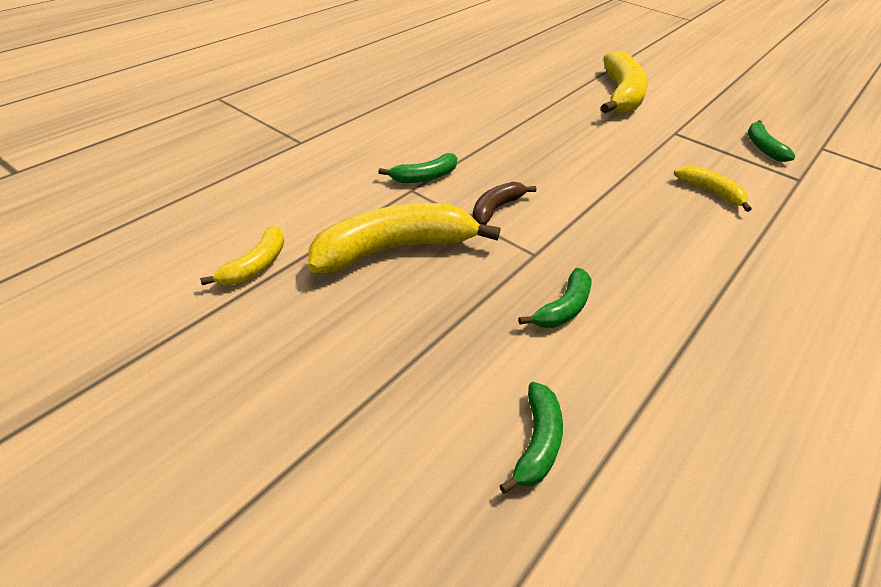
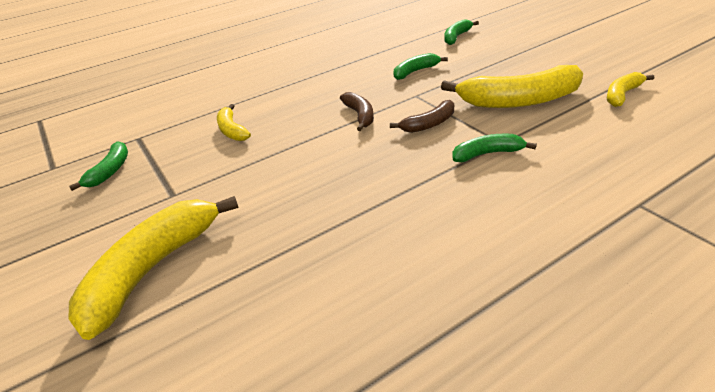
camera: 155 degrees left, 5 degrees down
(584, 217) = (360, 115): none -> brown banana

